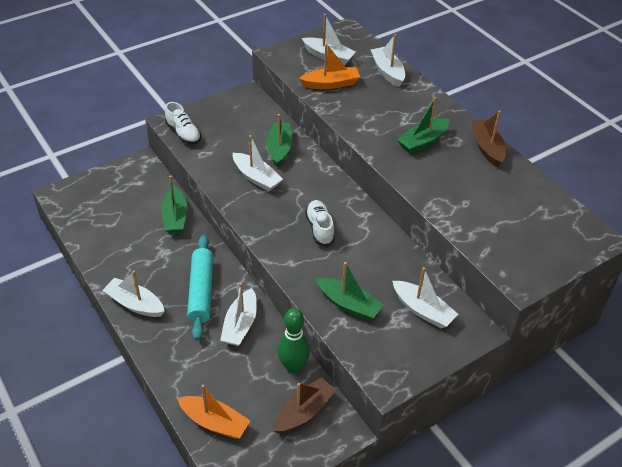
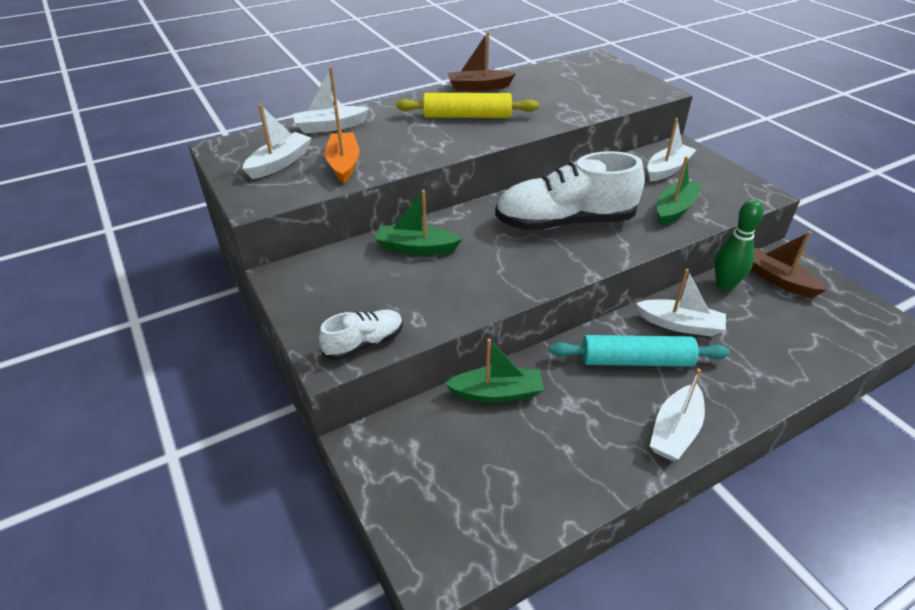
camera: 85 degrees left, 5 degrees down
(214, 422) = (825, 345): orange boat -> none
(256, 178) = (474, 268): white boat -> none
(320, 228) = (564, 222): white shoe -> white shoe, size x2.04
(423, 141) = (467, 116): green boat -> yellow rolling pin

